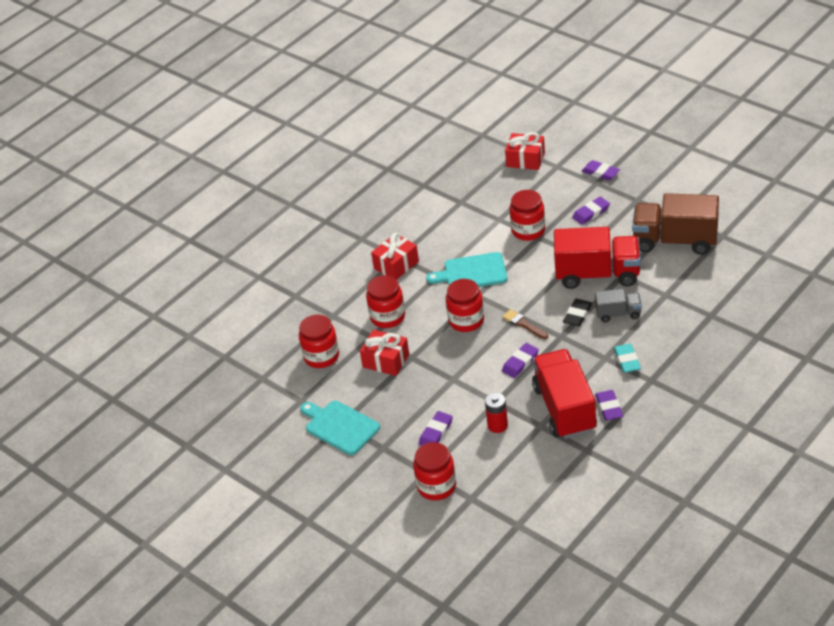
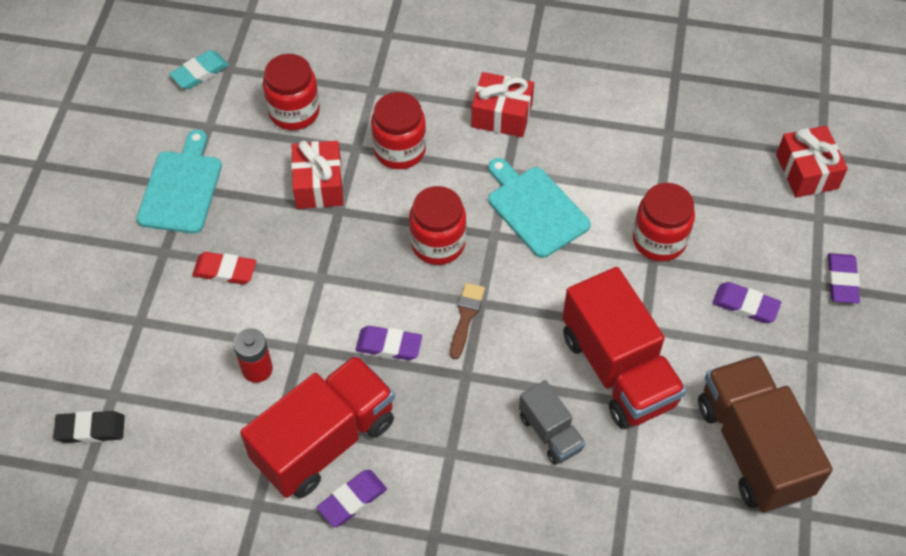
camera: 55 degrees right, 15 degrees up
(417, 422) = (225, 271): none -> red eraser
(436, 432) = (214, 300): purple eraser -> none
(436, 486) = (119, 344): red jar -> none
(577, 315) = (520, 378): black eraser -> black eraser (90, 429)
(627, 360) = (458, 485): turquoise eraser -> turquoise eraser (200, 72)

